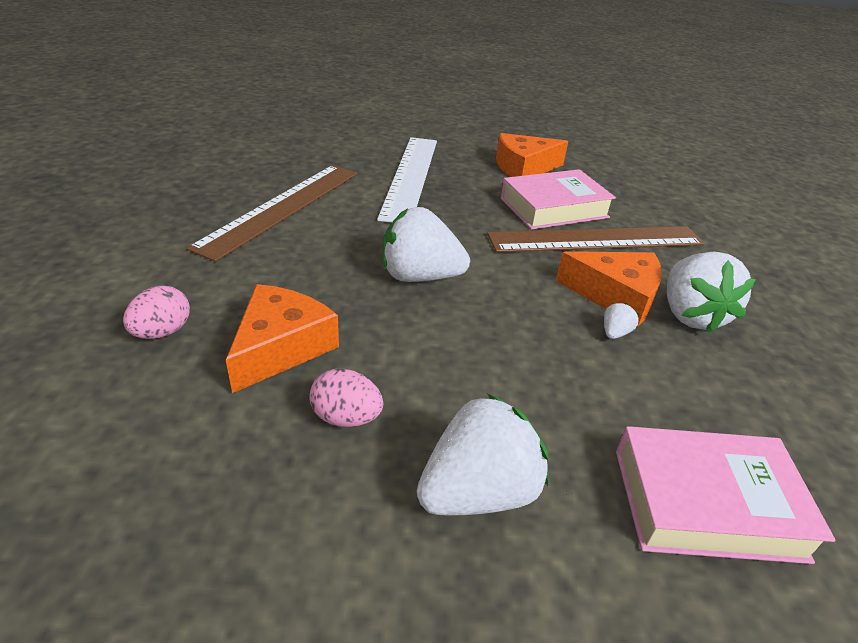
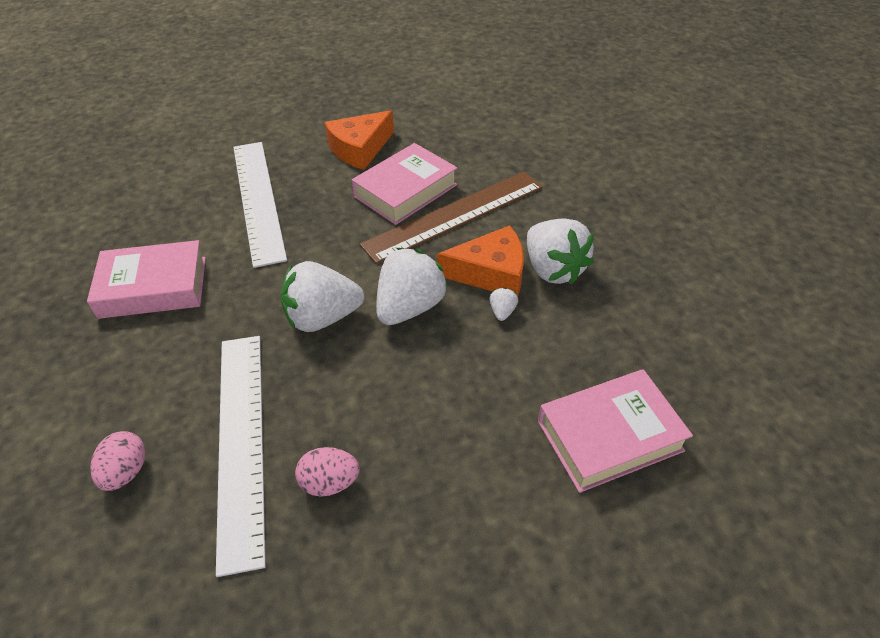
camera: 20 degrees left, 10 degrees up
(281, 347) = (241, 441): orange cheese -> white ruler
(282, 208) = (153, 287): brown ruler -> pink book
(478, 492) = (456, 499): white strawberry -> white strawberry (410, 307)

